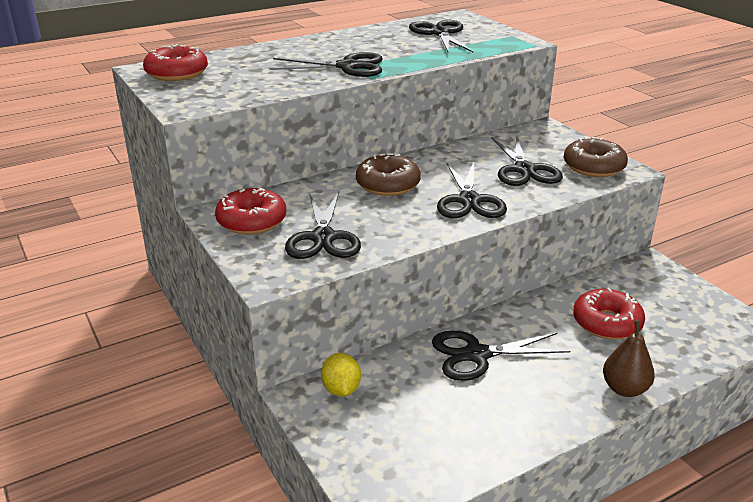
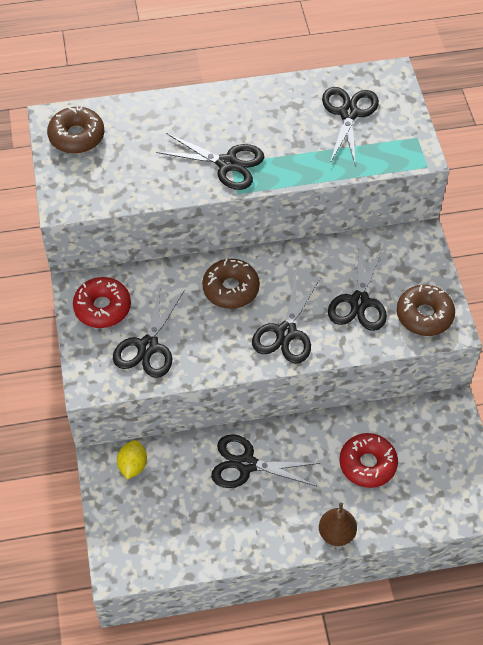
camera: 20 degrees right, 25 degrees up
(177, 73) = (77, 136): red donut -> brown donut

